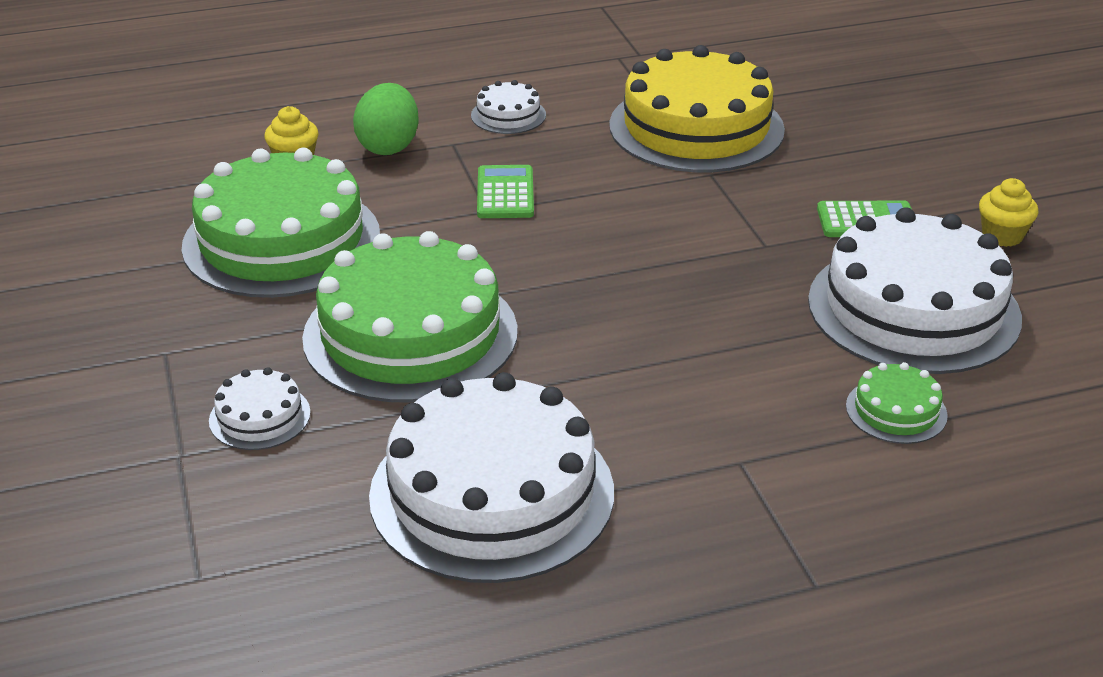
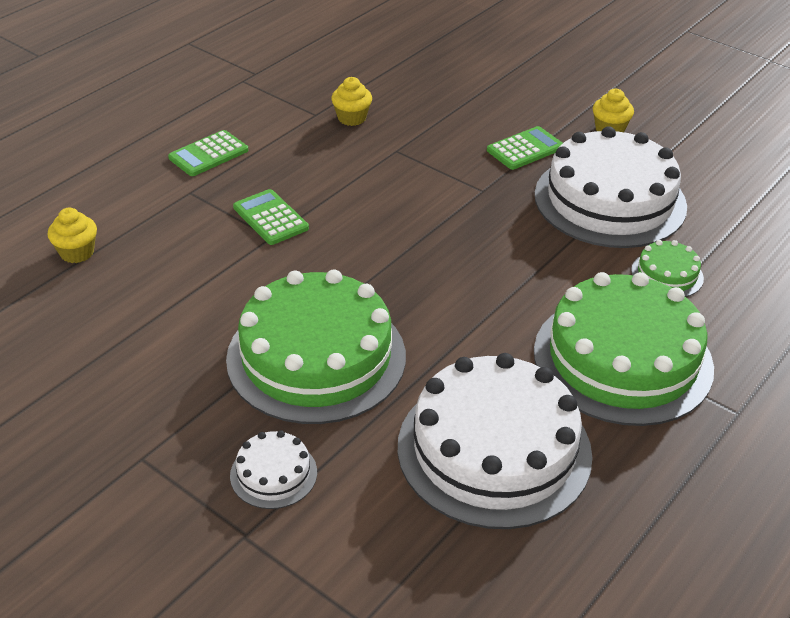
camera: 35 degrees left, 5 degrees up
(282, 240) = (138, 323): green cake -> green cake (622, 359)
(388, 146) = (142, 212): green egg -> none
(508, 115) = (208, 154): white cake -> green calculator
(696, 127) = (352, 118): yellow cake -> yellow cupcake

